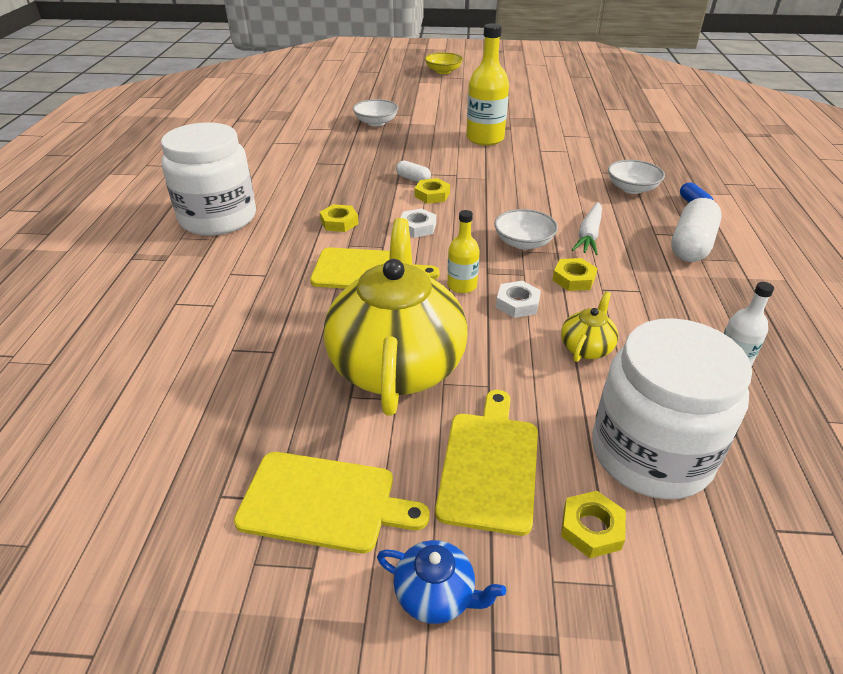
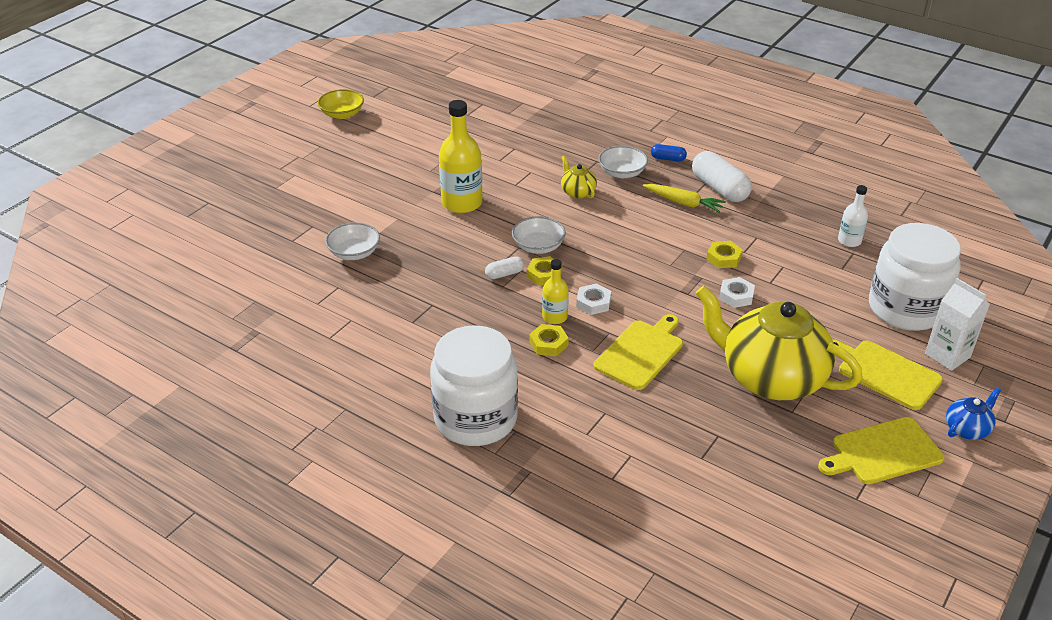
camera: 60 degrees left, 0 degrees up
(324, 502) = (883, 452): yellow cutting board -> yellow cutting board turned 150 degrees counterclockwise
(443, 71) = (265, 161): yellow bowl -> yellow bowl (342, 114)
(462, 285) = (696, 312): yellow bottle -> yellow bottle (554, 317)
(523, 242) = (659, 259): white bowl -> white bowl (538, 246)
(586, 348) = (802, 288): yellow teapot -> yellow teapot (577, 192)
(589, 235) = (673, 225): white carrot -> none
(591, 528) = (947, 355): yellow nut -> white carton
(633, 231) = (683, 203): none -> yellow carrot

